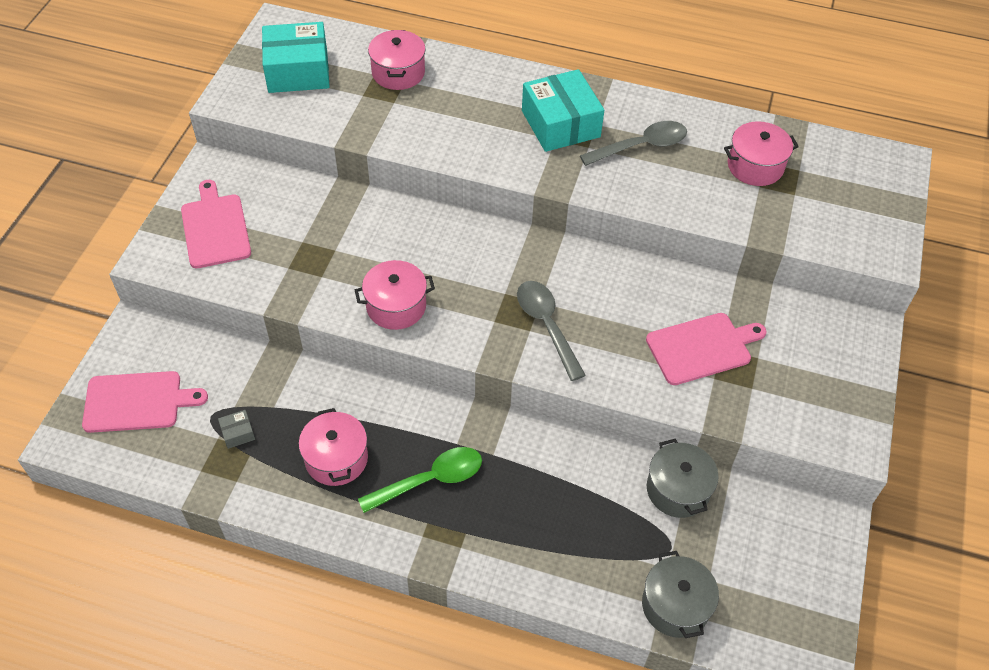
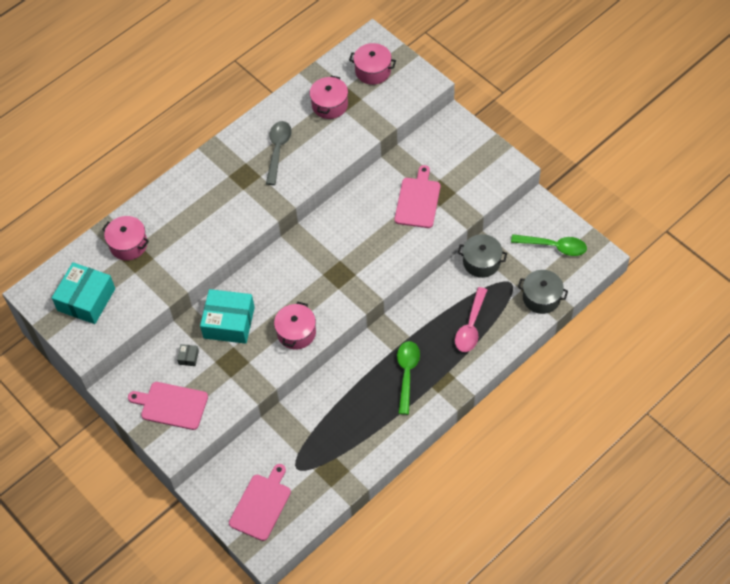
camera: 55 degrees left, 5 degrees up
(238, 433) = (317, 458): grey box -> grey box (188, 357)
(336, 458) = (365, 414): pink pot -> pink pot (373, 71)
(546, 325) = (357, 265): grey spoon -> none
(559, 527) = (471, 326): none -> pink spoon
(560, 124) = (233, 180): turquoise box -> turquoise box (229, 322)
(779, 580) = (554, 246): none -> green spoon

